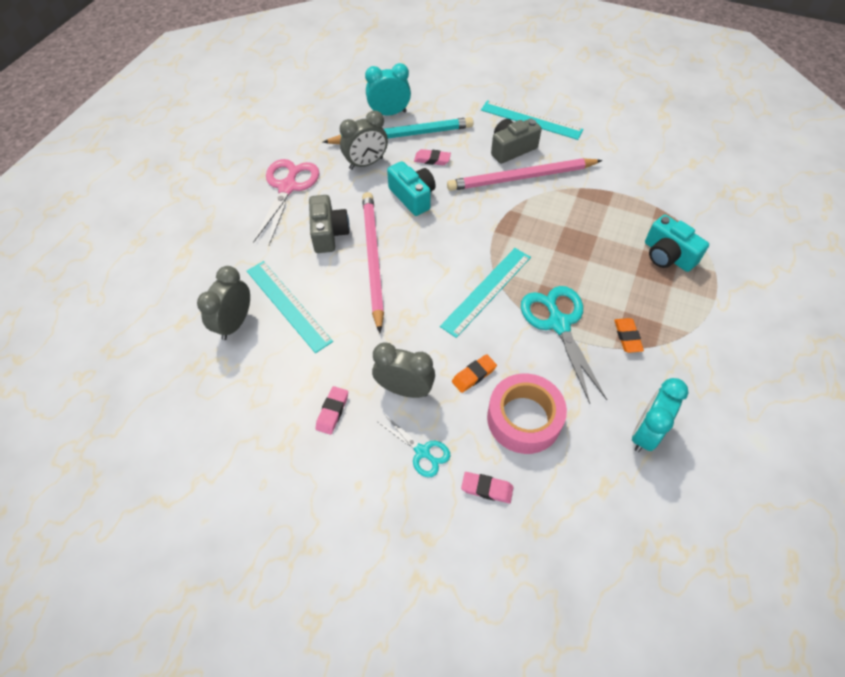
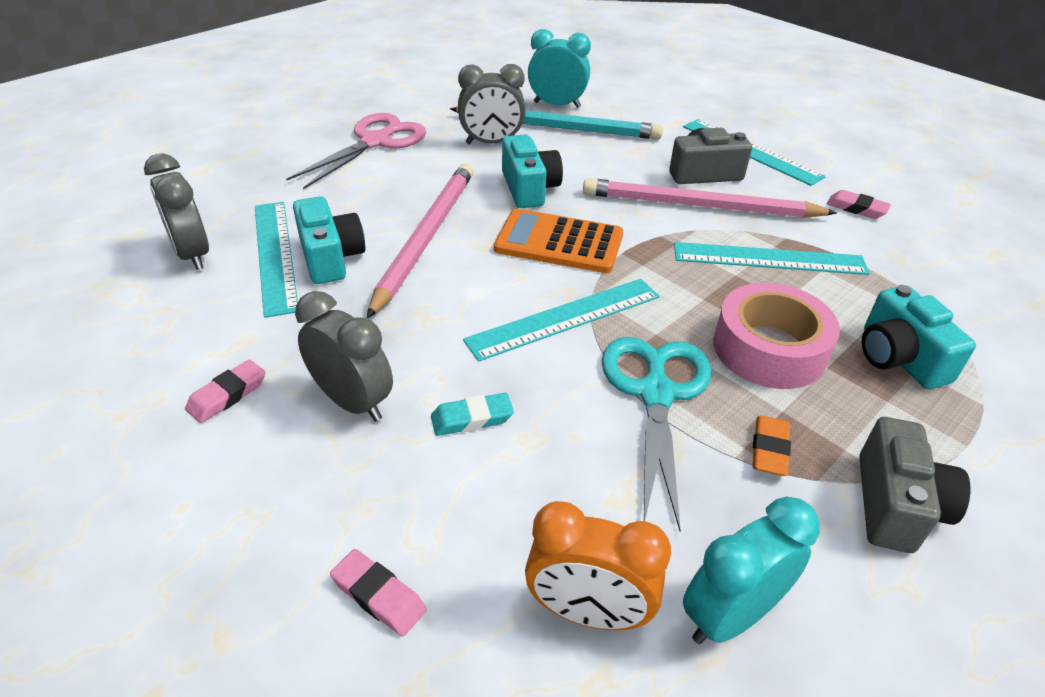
camera: 20 degrees right, 15 degrees down
(235, 323) = (192, 254): grey clock -> grey clock turned 75 degrees counterclockwise
(324, 295) = (330, 257): none -> turquoise camera
(329, 233) = (389, 197): grey camera -> grey camera (895, 505)
(422, 452) = (314, 497): turquoise scissors -> none
(432, 159) = (582, 159): pink eraser -> pink eraser (856, 208)
(454, 235) = (559, 242): none -> orange calculator
(474, 375) = (472, 419): orange eraser -> turquoise eraser
(524, 419) = (514, 509): pink tape -> pink tape (769, 349)
(577, 207) = (769, 258): none -> turquoise ruler
(584, 457) = (588, 612): none -> orange clock

